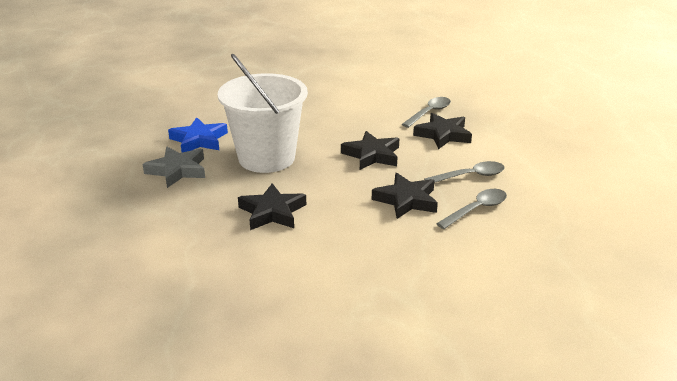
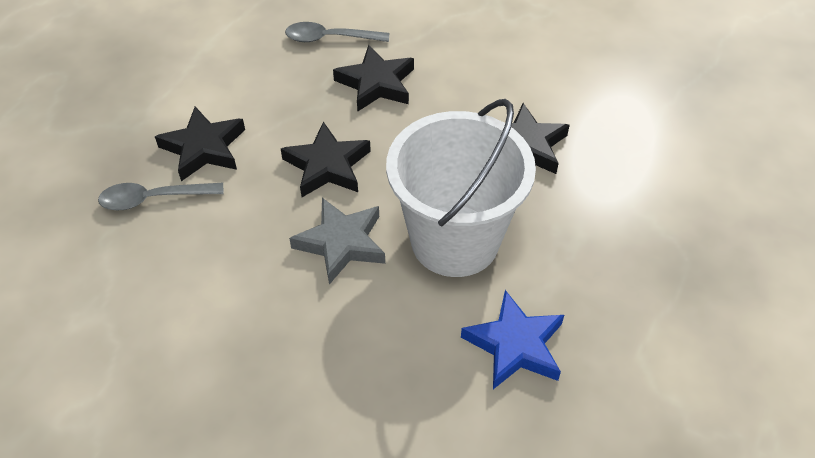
camera: 140 degrees left, 20 degrees up
(177, 170) = (588, 288): grey star -> grey star (341, 243)
(470, 176) = (274, 75): grey spoon -> none

